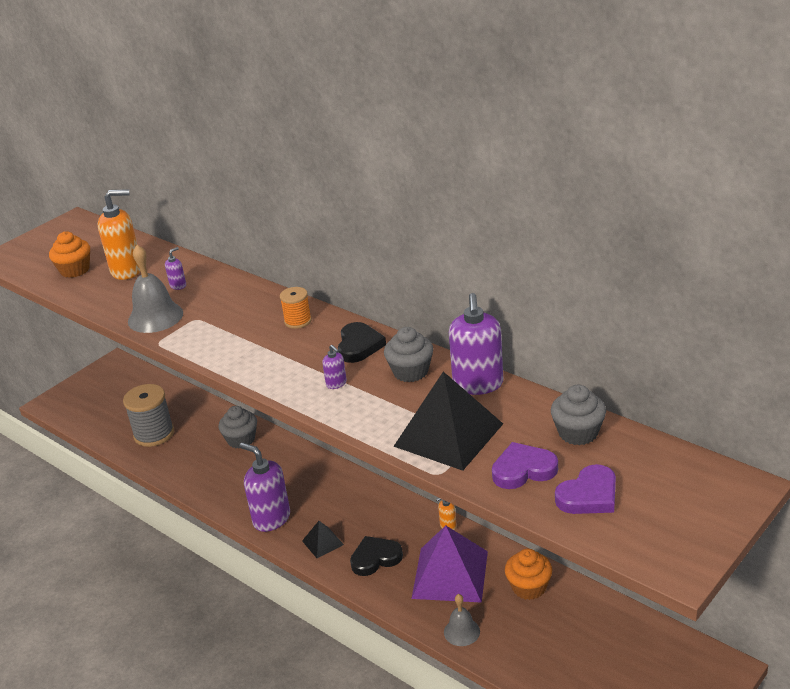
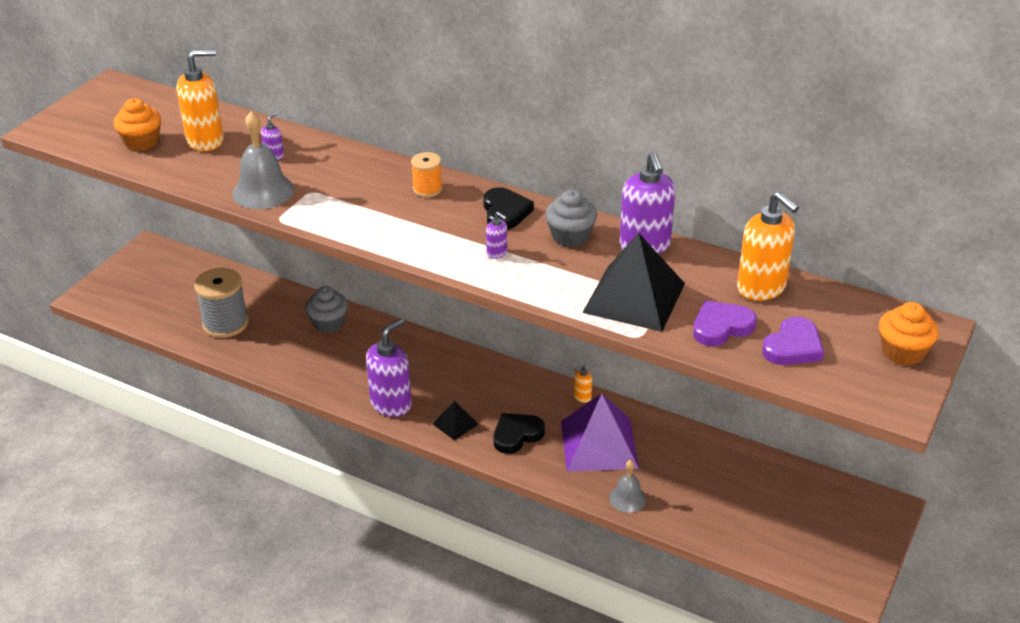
camera: 15 degrees left, 5 degrees up
(271, 519) = (391, 404): purple soap dispenser -> purple soap dispenser turned 105 degrees clockwise
(529, 587) = (681, 450): orange cupcake -> orange cupcake (903, 352)
(578, 433) = (761, 288): grey cupcake -> orange soap dispenser

